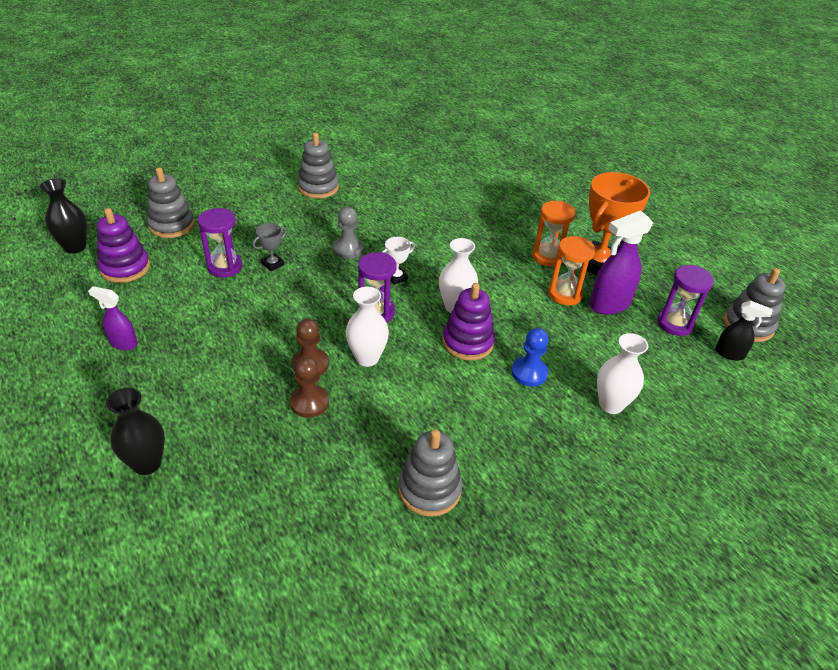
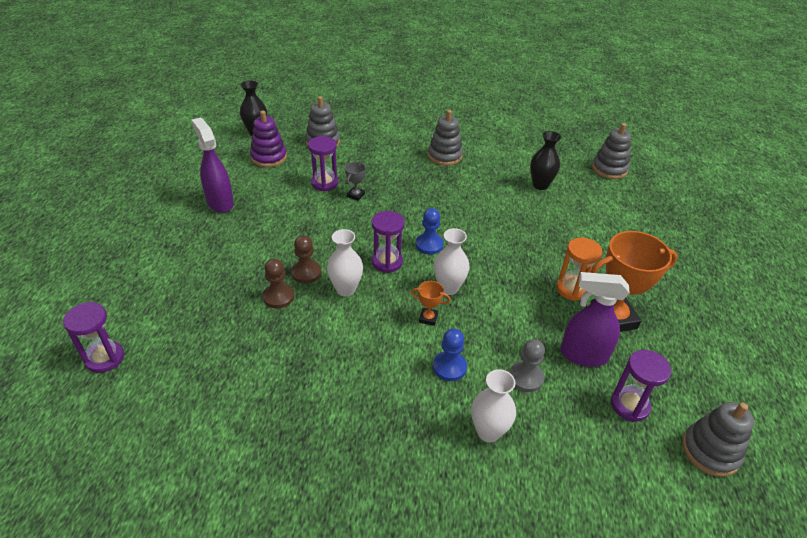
camera: 40 degrees right, 0 degrees up
(123, 343) = (220, 202): purple spray bottle -> purple spray bottle, size x1.73
(147, 463) = (157, 279): black vase -> black vase (540, 185)
(187, 582) = (105, 358): none -> purple hourglass
(272, 264) = (356, 195): grey trophy -> grey trophy turned 60 degrees counterclockwise
(348, 249) = (417, 208): grey pawn -> grey pawn (525, 378)
(396, 277) = (429, 245): white trophy -> blue pawn
(429, 489) = (286, 400): grey stacking toy -> grey stacking toy (609, 169)
(468, 342) = (428, 318): purple stacking toy -> orange trophy
(565, 294) = (551, 326): orange hourglass -> none
(729, 354) = (656, 463): black spray bottle -> none

